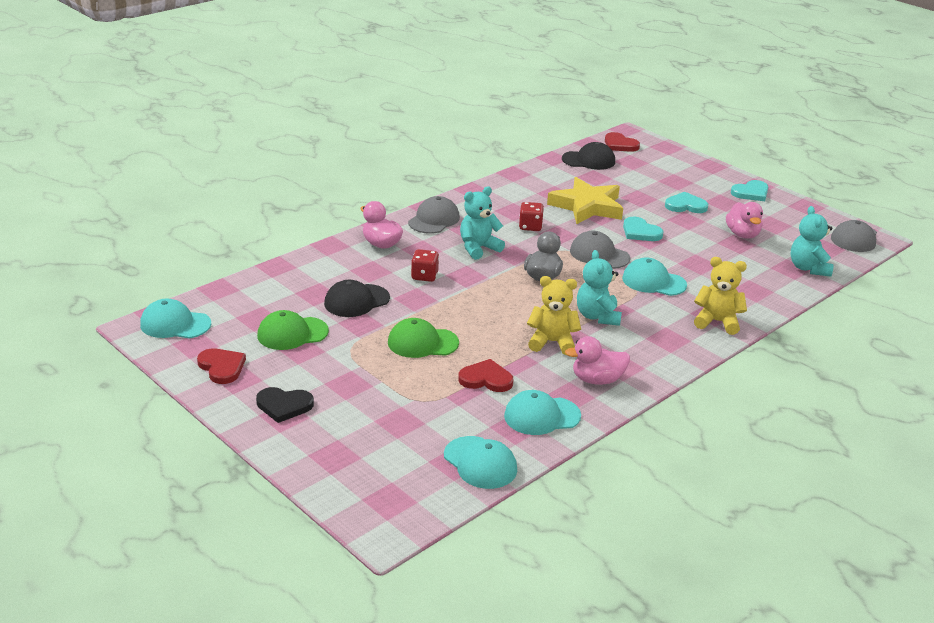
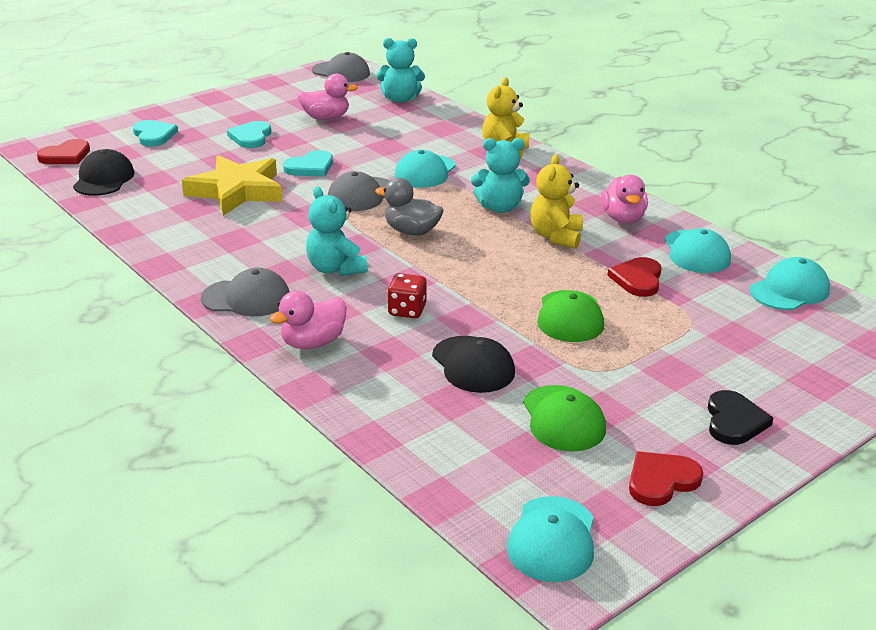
camera: 85 degrees left, 0 degrees up
(434, 220) = (246, 298): grey cap -> grey cap turned 150 degrees clockwise
(530, 226) = (282, 230): red dice -> none
(751, 193) = (230, 102): turquoise heart -> turquoise heart (154, 135)

